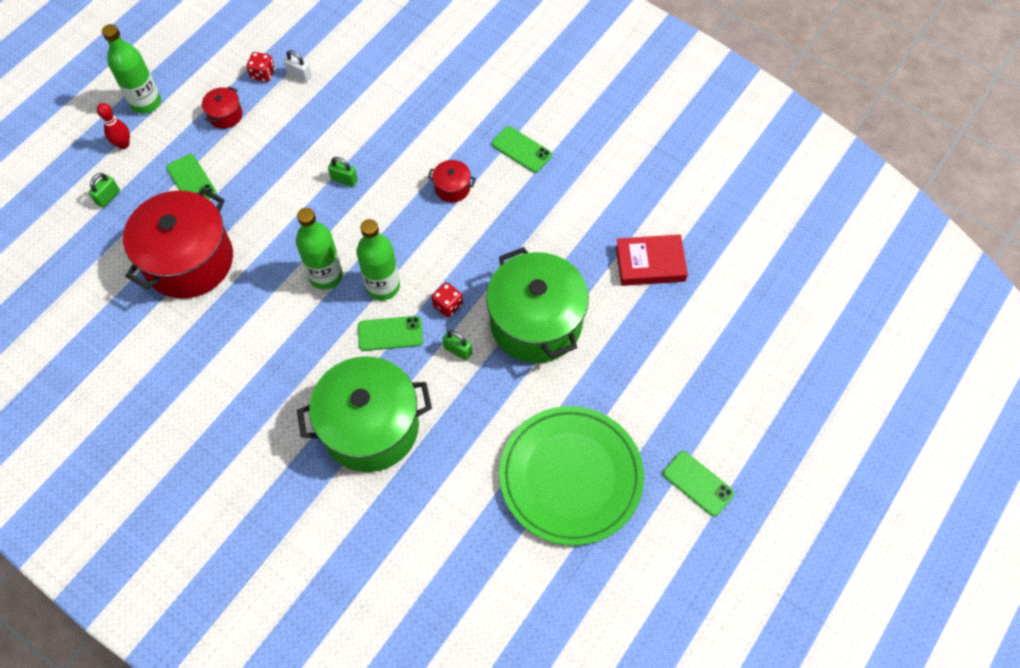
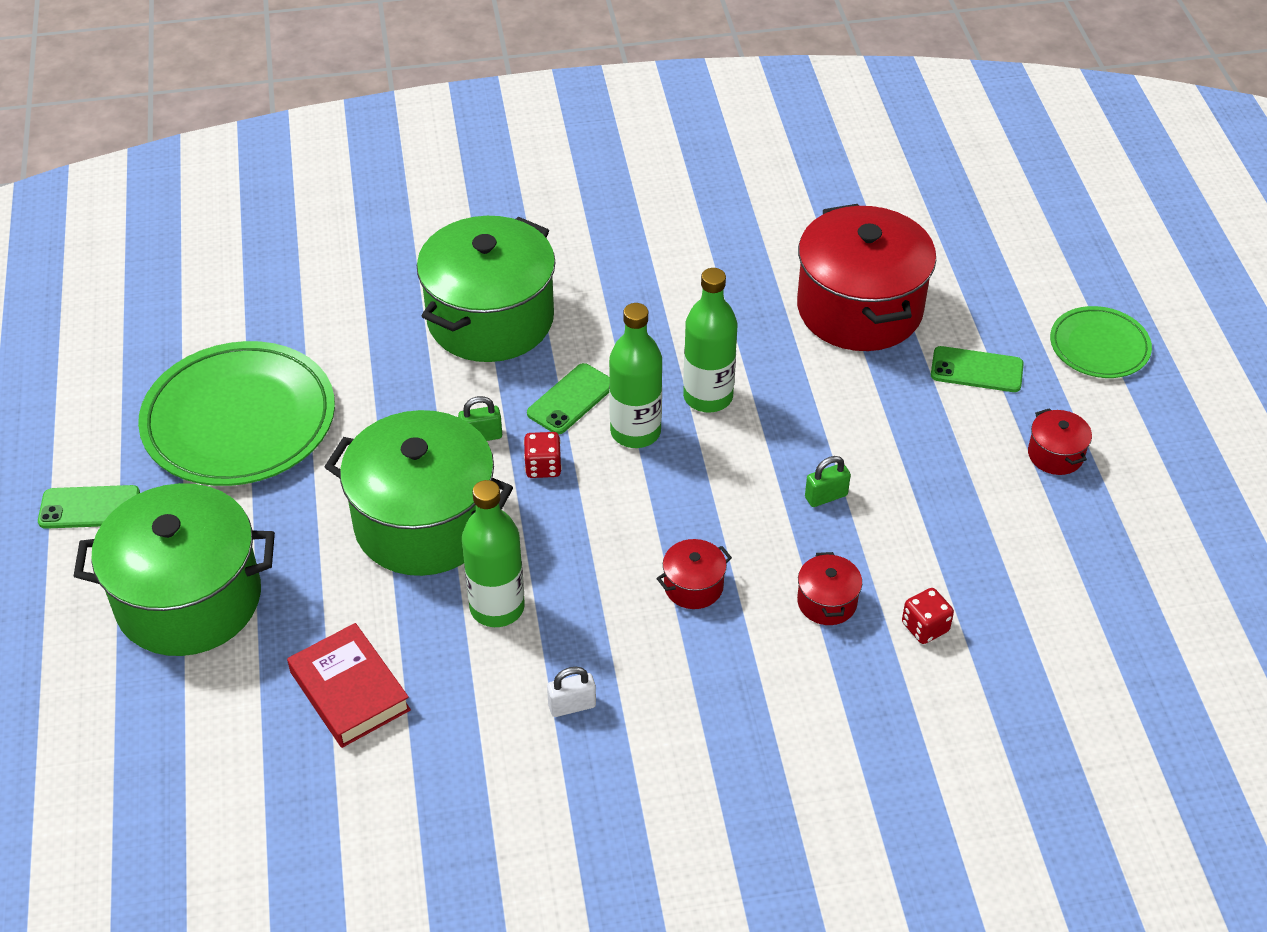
camera: 135 degrees right, 15 degrees down
(108, 197) = (1025, 296): green padlock -> none
(123, 144) = (1099, 346): red bowling pin -> green plate
(146, 102) = (1154, 399): green bottle -> green bottle (497, 607)
(263, 74) = (1095, 531): red dice -> red dice (925, 627)
(299, 75) = (1055, 565): white padlock -> white padlock (572, 705)
(407, 136) = (827, 602): none -> red pot
(521, 150) = (668, 701): green phone -> none
(650, 263) = (350, 691): red book -> red book turned 75 degrees counterclockwise
(687, 376) = (189, 599): none -> green pot

